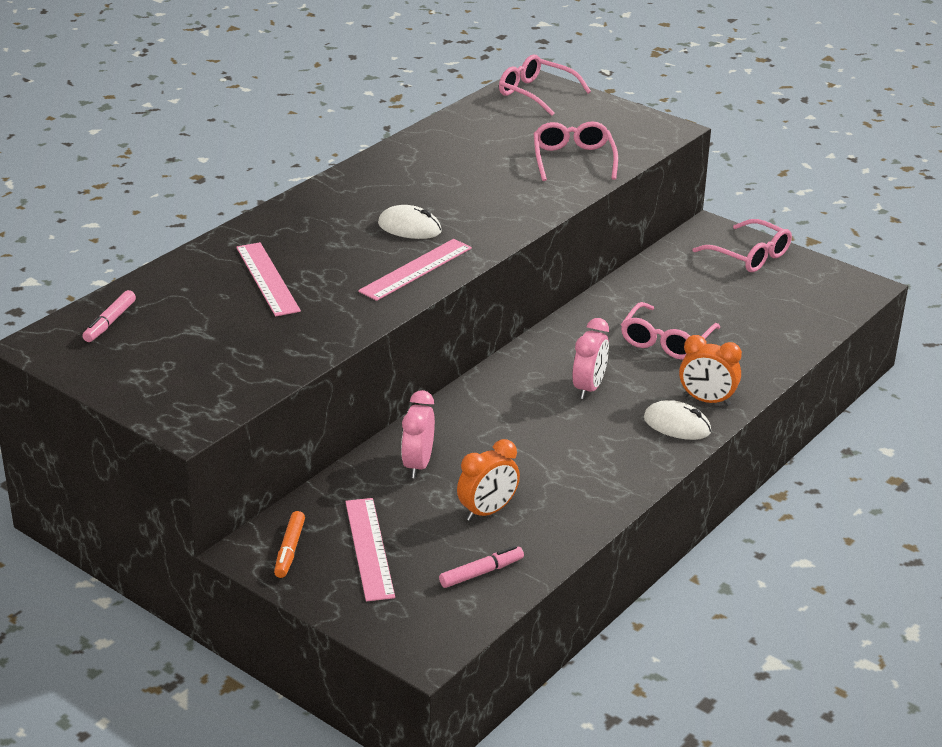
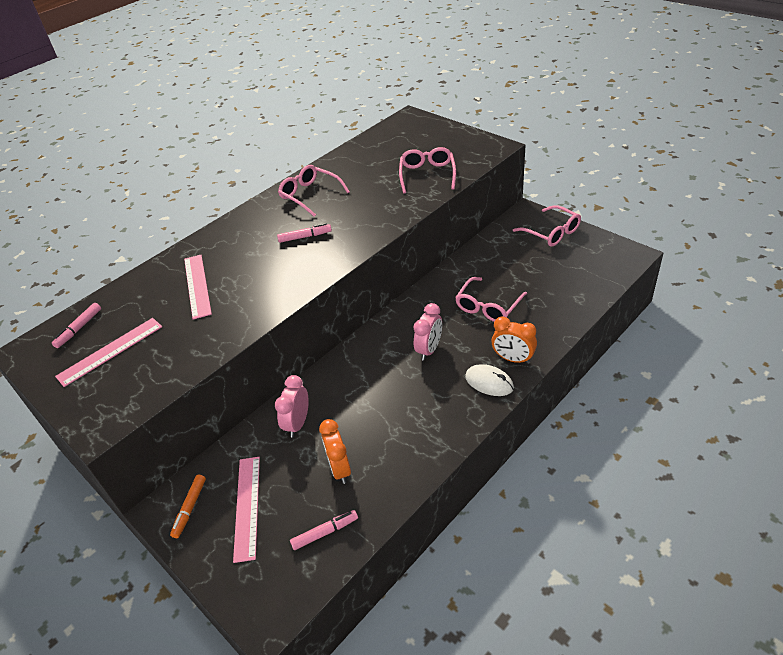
camera: 10 degrees right, 10 degrees up
(409, 228) = (305, 237): white mouse -> pink marker
(415, 269) = (301, 273): pink ruler -> pink ruler (110, 351)
(487, 511) = (340, 469): orange clock -> orange clock turned 105 degrees clockwise
(536, 93) = (410, 125): pink glasses -> pink glasses (310, 195)

